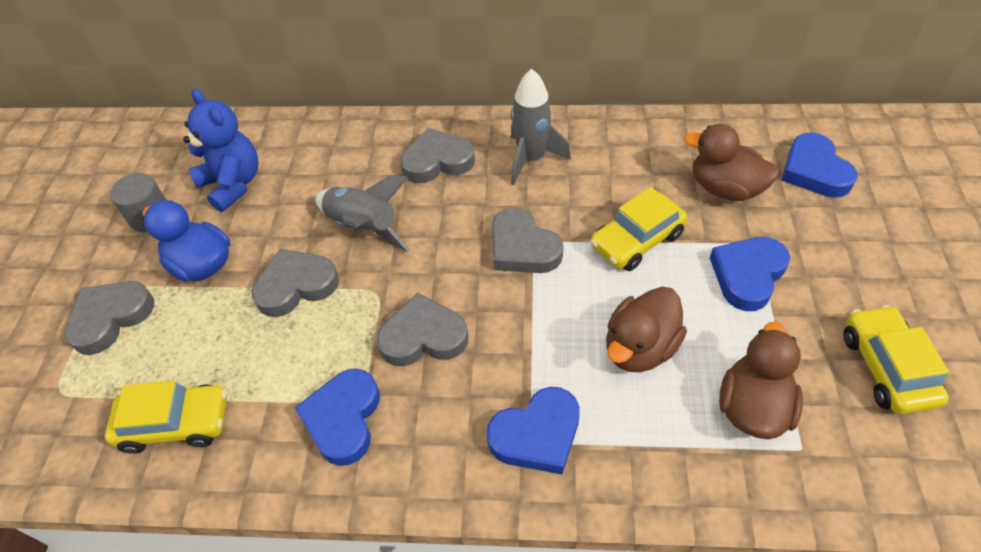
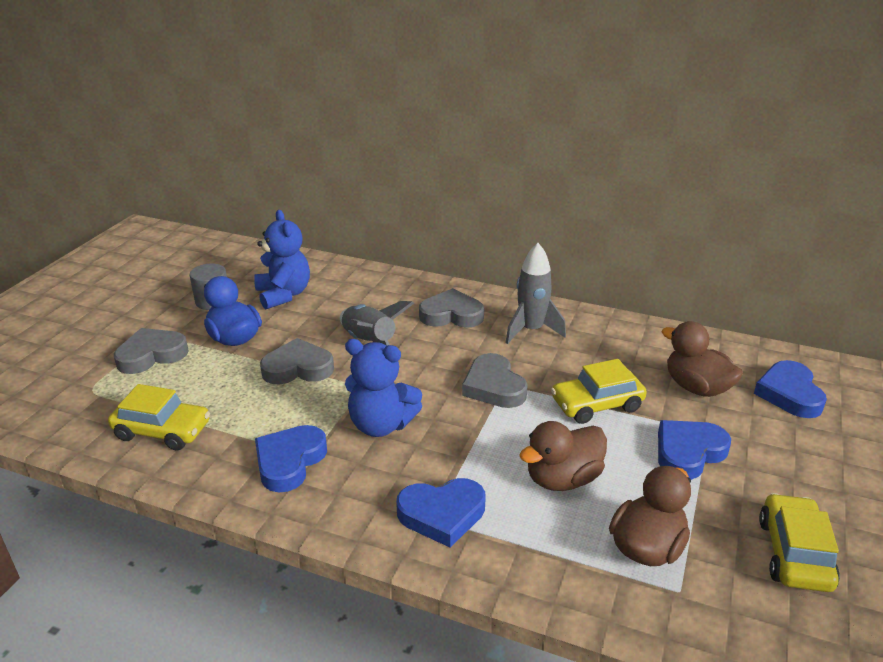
camera: 15 degrees right, 20 degrees down
(423, 336) = (381, 425): grey heart -> blue teddy bear

